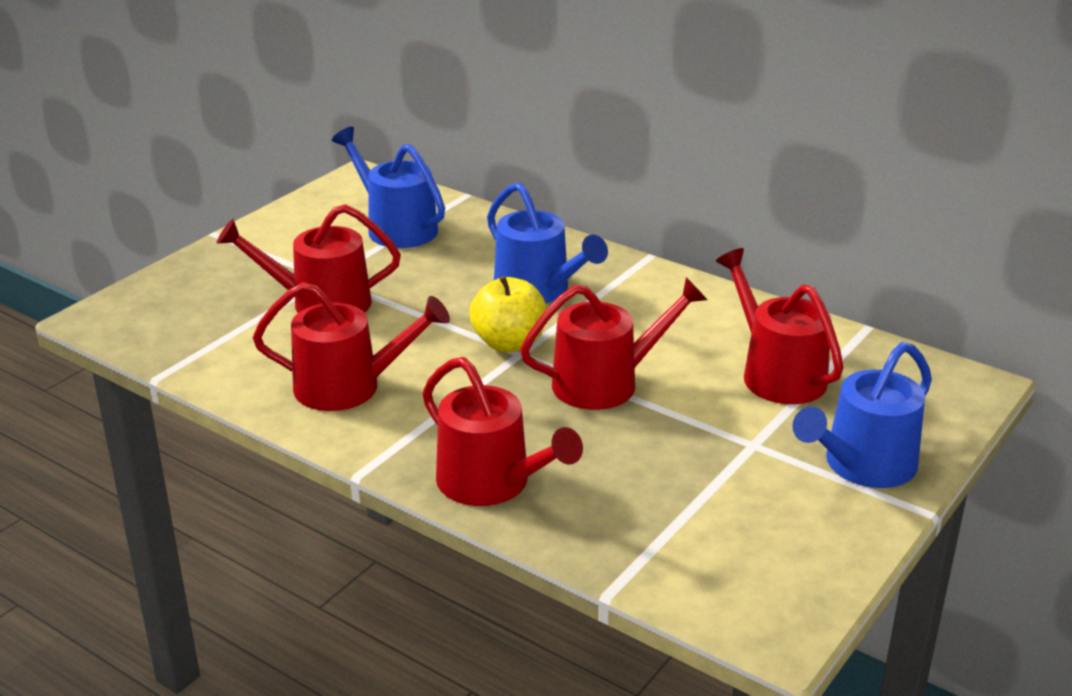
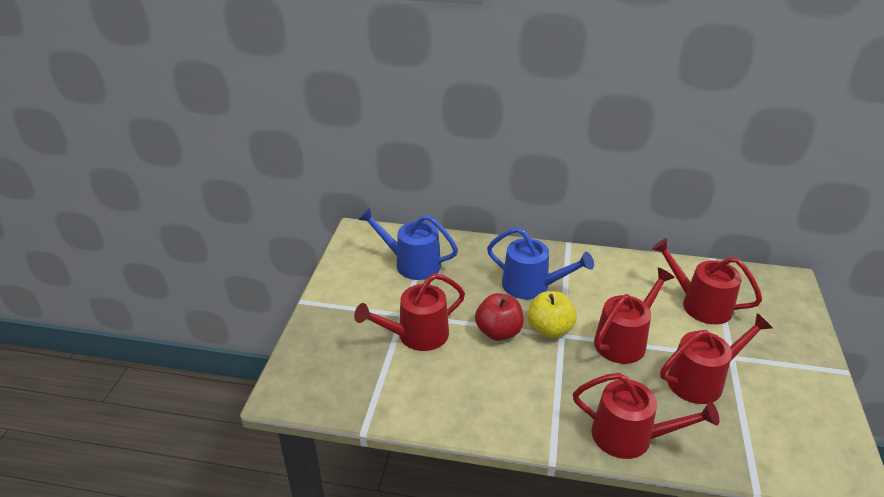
camera: 25 degrees left, 5 degrees up
(348, 387) = (488, 394): red watering can -> red watering can (701, 380)
(434, 327) = (498, 332): none -> red apple
(863, 465) = (792, 351): blue watering can -> none

